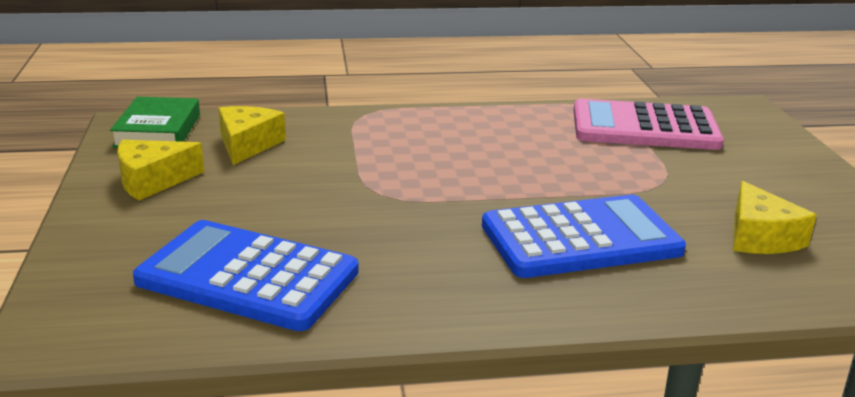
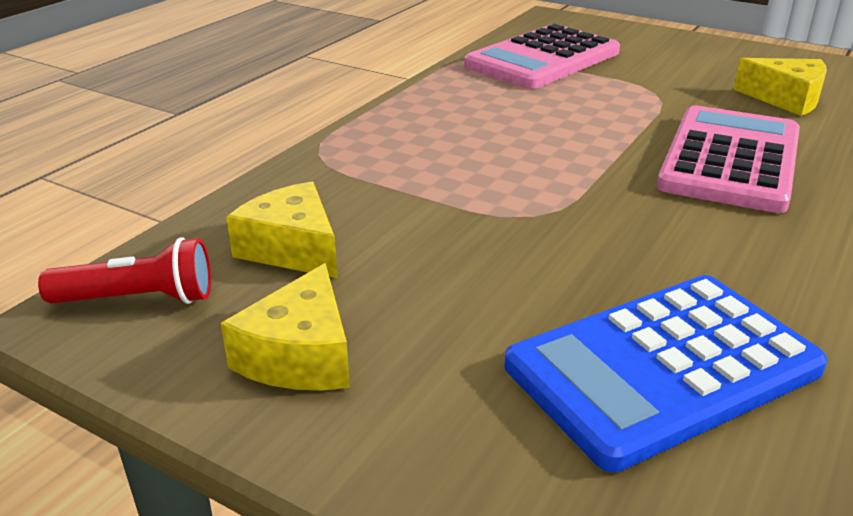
camera: 50 degrees left, 5 degrees up
(158, 130) = (138, 299): green book -> red flashlight
(580, 238) = (730, 160): blue calculator -> pink calculator

